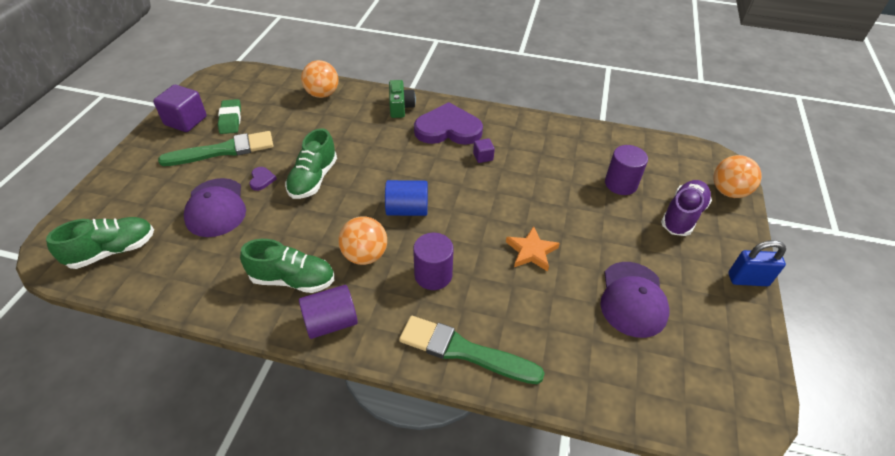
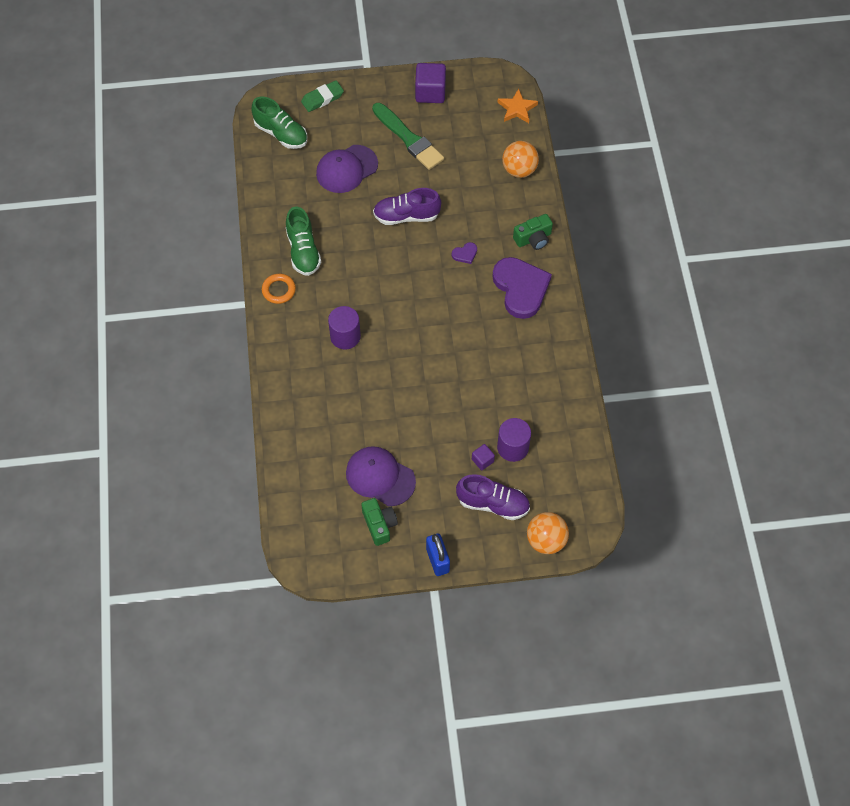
camera: 70 degrees right, 15 degrees up
(230, 119) = (448, 122): green eraser -> green eraser (322, 98)
(261, 179) = (389, 182): purple heart -> purple heart (465, 254)
(313, 179) = (406, 216): green shoe -> purple shoe
(331, 322) = (279, 290): purple cylinder -> orange ring
(365, 255) = (344, 285): orange ball -> none
(407, 210) = (403, 295): blue cylinder -> none
(464, 351) = (288, 377): green brush -> none
(483, 157) = (495, 328): purple cube -> purple cube (482, 460)
(531, 251) = (398, 396): orange star -> orange star (517, 109)
(633, 299) = (380, 477): purple cap -> purple cap turned 45 degrees clockwise
(697, 319) = (379, 525): none -> green camera

